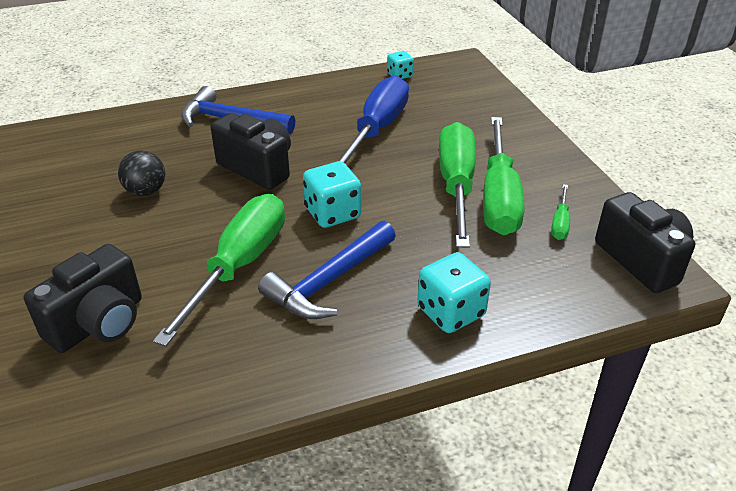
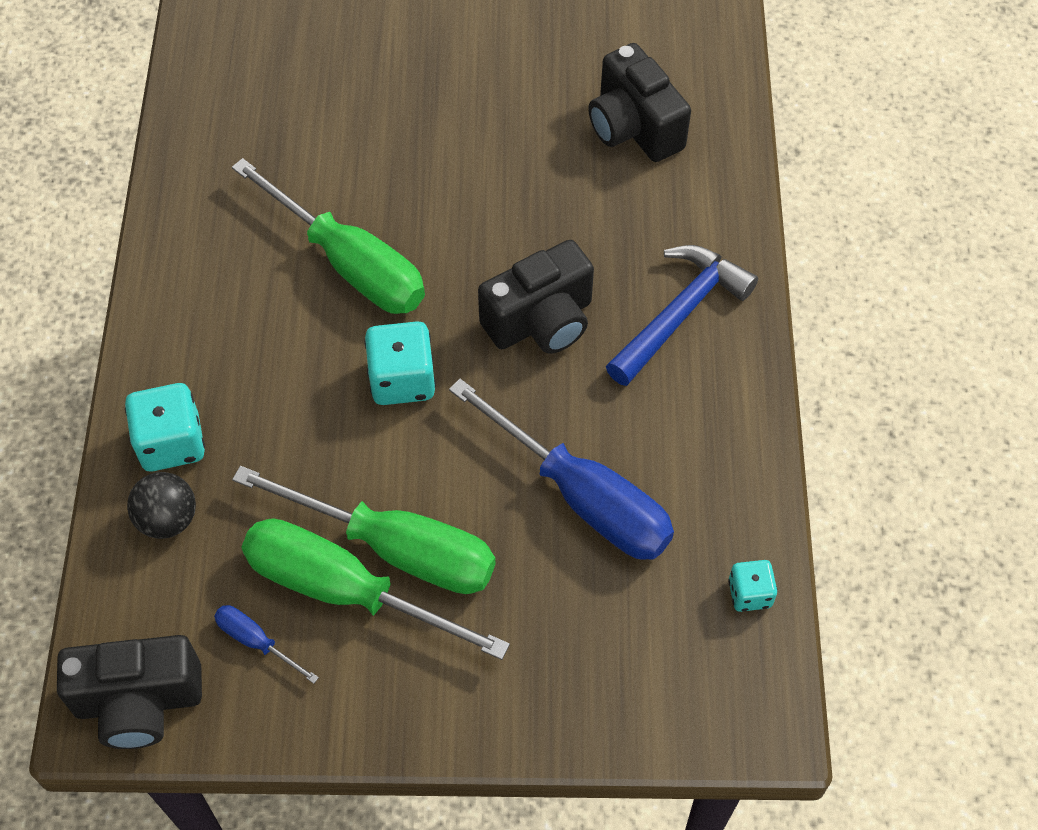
camera: 110 degrees right, 20 degrees up
(98, 323) = (321, 134): black camera -> black camera (634, 127)
(146, 191) = (537, 195): black ball -> black ball (168, 519)
(329, 281) = (280, 341): blue hammer -> none
(560, 223) = (256, 641): green screwdriver -> blue screwdriver

